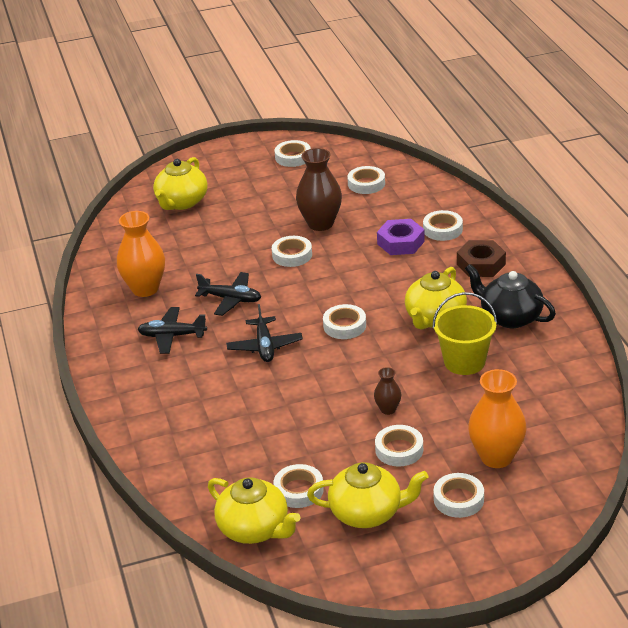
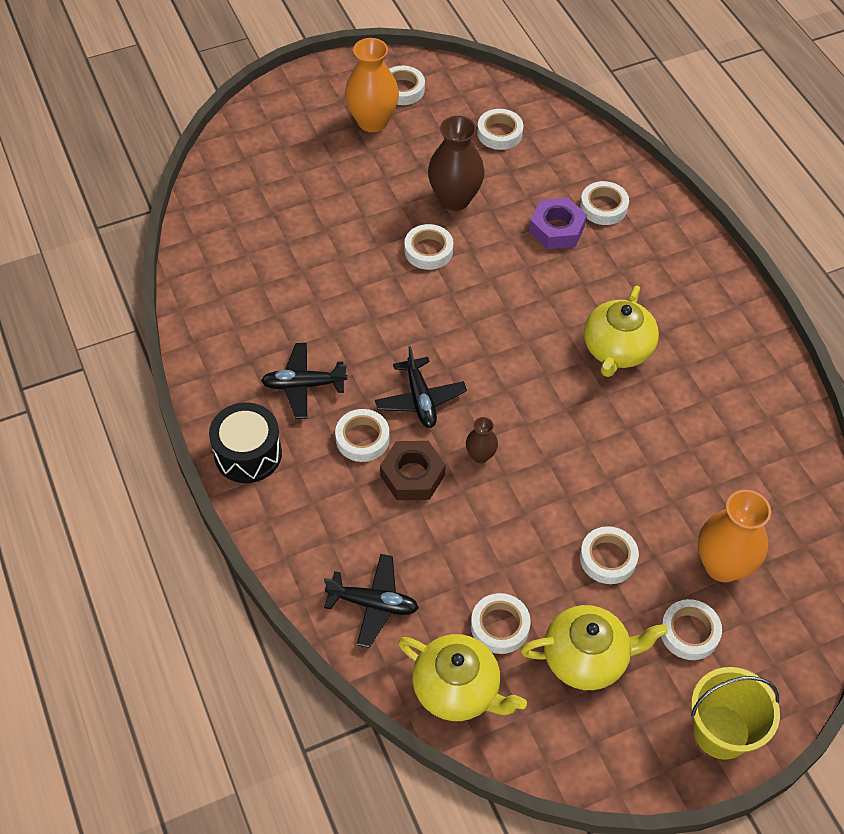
camera: 10 degrees left, 20 degrees up
(118, 377) = (248, 454): none -> black drum
(145, 289) = (256, 308): orange vase -> orange vase (372, 121)
(181, 202) = (276, 165): yellow teapot -> none
(231, 299) = (365, 324): black plane -> black plane (373, 604)
(344, 326) = (511, 364): white tape -> white tape (362, 439)
(388, 409) = (584, 495): brown vase -> brown vase (480, 455)
(464, 362) = (662, 418): yellow bucket -> yellow bucket (721, 732)
(481, 264) = (657, 263): brown nut -> brown nut (412, 475)
(509, 317) = (704, 346): black teapot -> none

